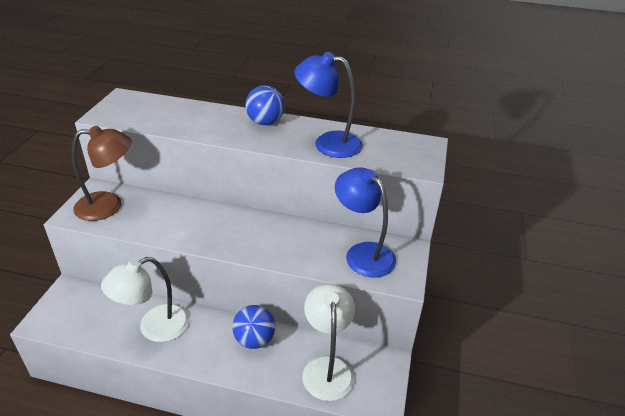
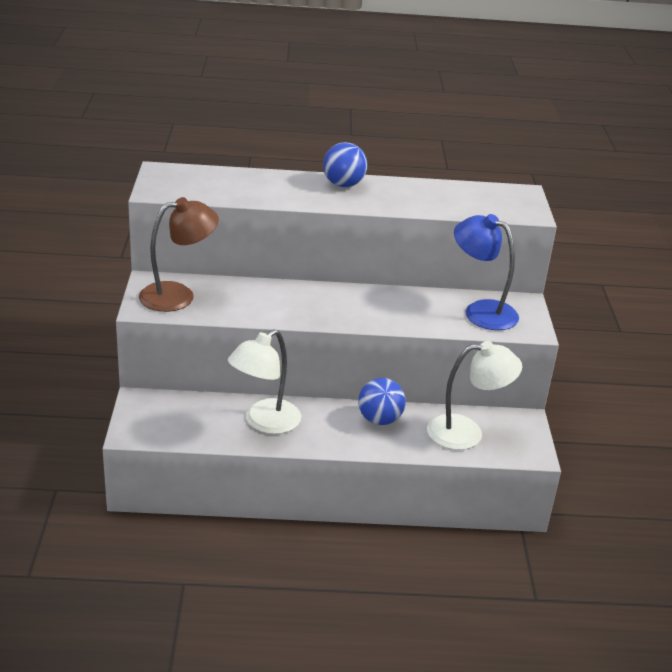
camera: 15 degrees left, 5 degrees down
(327, 367) = (467, 433): white lamp -> white lamp turned 105 degrees clockwise
(328, 143) = (423, 199): blue lamp -> none

